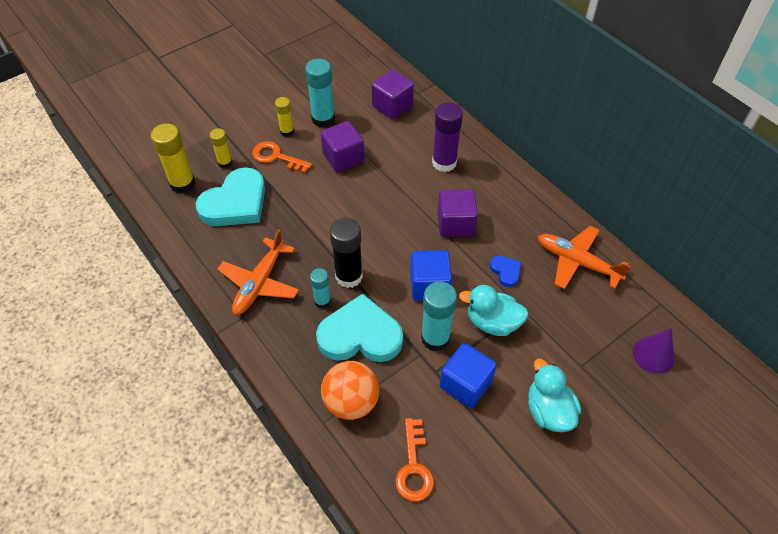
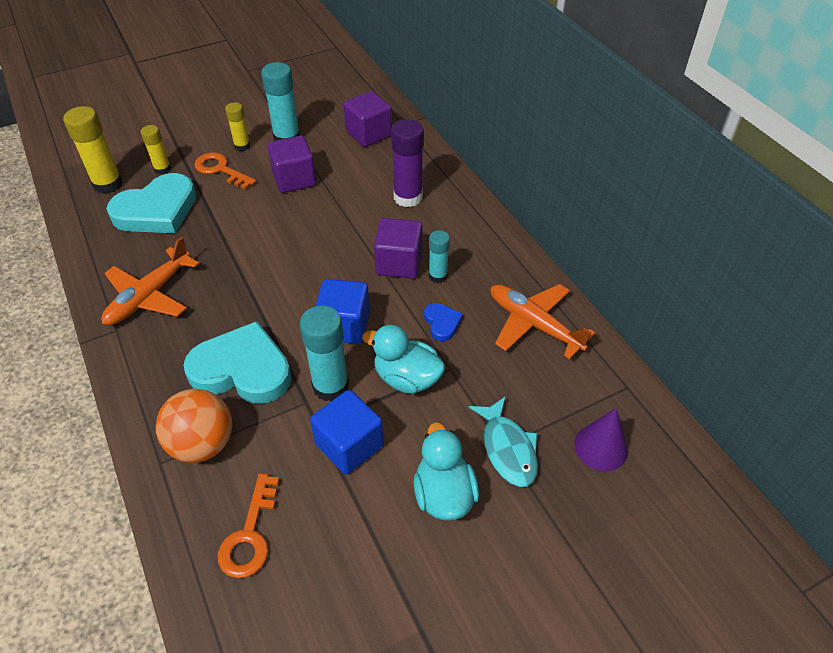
camera: 10 degrees right, 5 degrees down
(322, 301) = (212, 326): turquoise glue stick -> turquoise glue stick (438, 276)
(349, 276) = (253, 303): black glue stick -> none
(585, 367) = (507, 449): none -> turquoise fish

